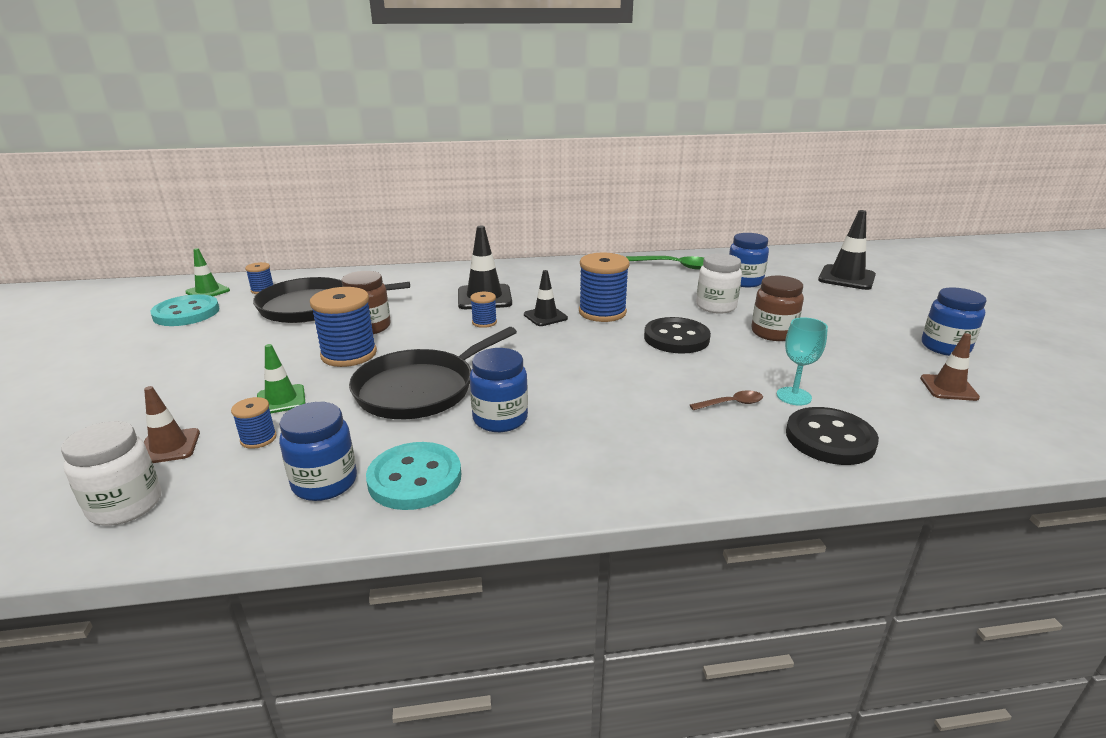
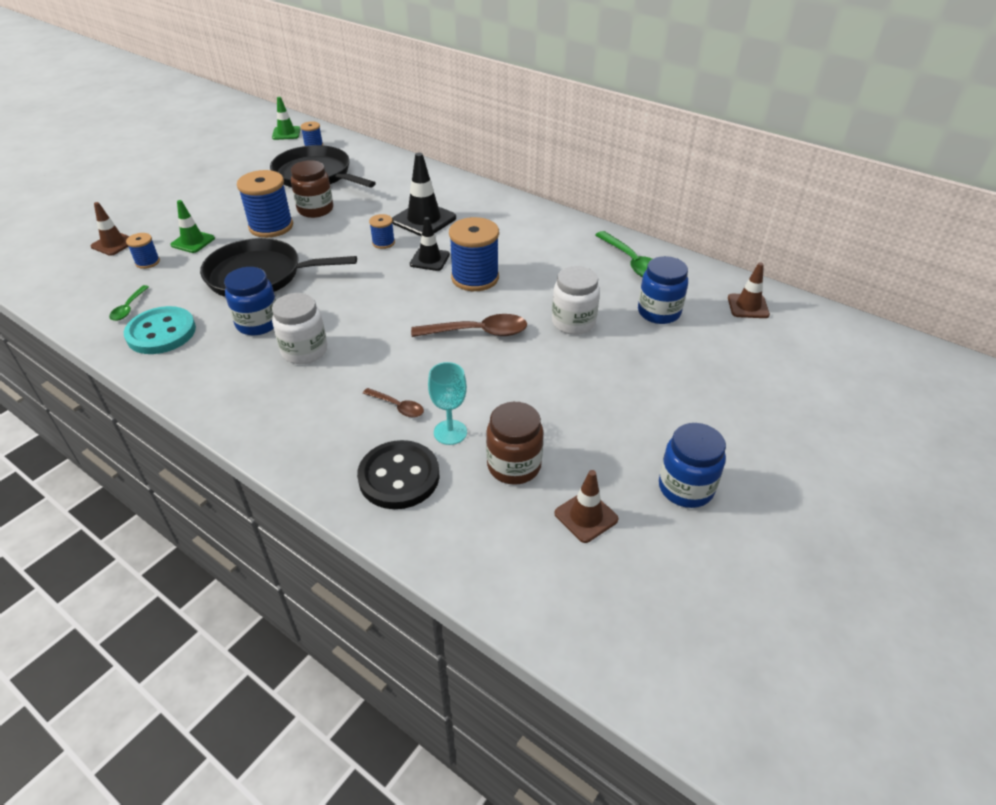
camera: 45 degrees right, 15 degrees up
(125, 505) = (57, 269): white jar -> white jar (304, 351)
(186, 313) = (251, 148): turquoise button -> none
(325, 483) = (129, 308): blue jar -> green spoon
(676, 338) = (478, 332): black button -> brown spoon
(773, 333) = (562, 374): brown jar -> brown jar (514, 466)
(774, 261) = (748, 306): none -> brown traffic cone
(846, 278) = (779, 365): black traffic cone -> none

